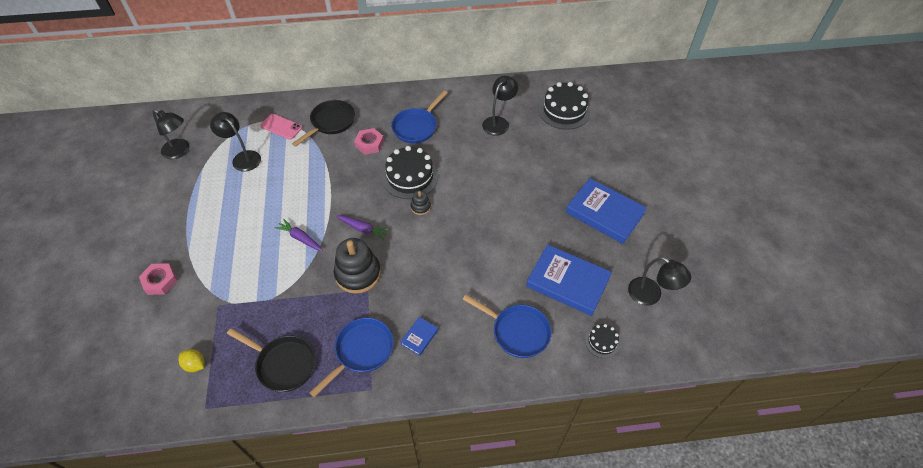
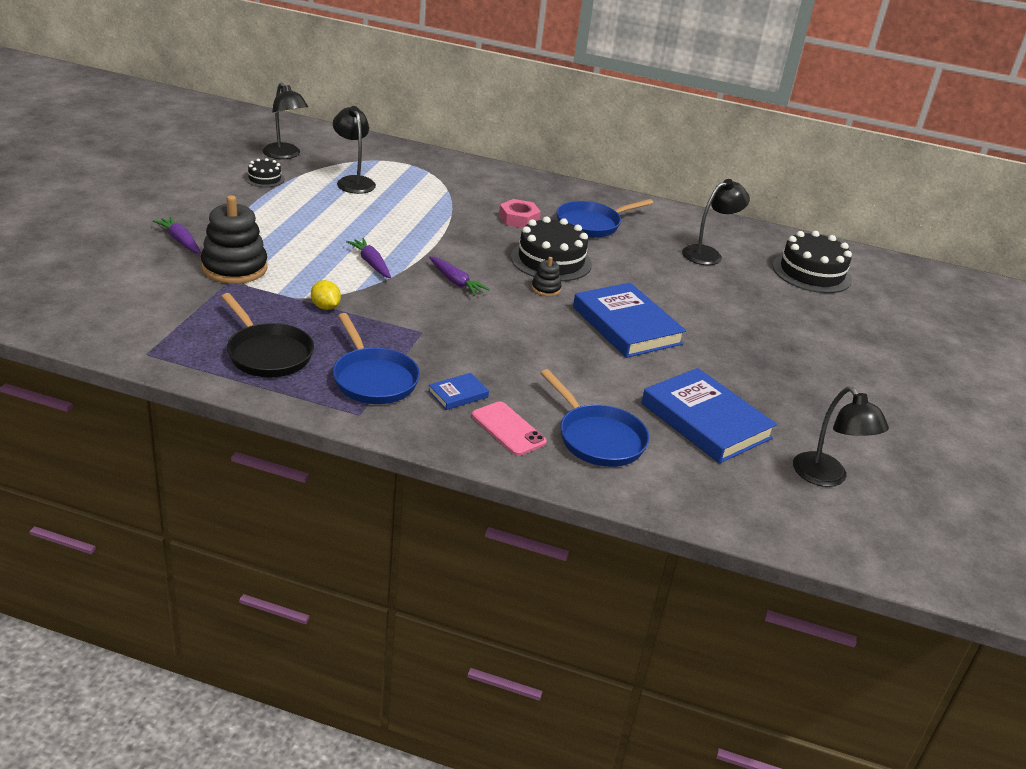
camera: 20 degrees right, 20 degrees down
(160, 281) = (180, 241): pink nut -> purple carrot
(195, 365) = (164, 316): yellow lemon -> yellow lemon (325, 307)
(281, 127) = (419, 173): pink phone -> pink phone (508, 429)
(331, 122) = (483, 188): black pan -> none
(358, 274) = (420, 315): black stacking toy -> black stacking toy (234, 268)
(362, 351) = (373, 379): blue pan -> blue pan turned 90 degrees clockwise
(602, 342) = (718, 493): black cake -> black cake (264, 179)
(604, 213) = (807, 379): blue book -> blue book (626, 325)

